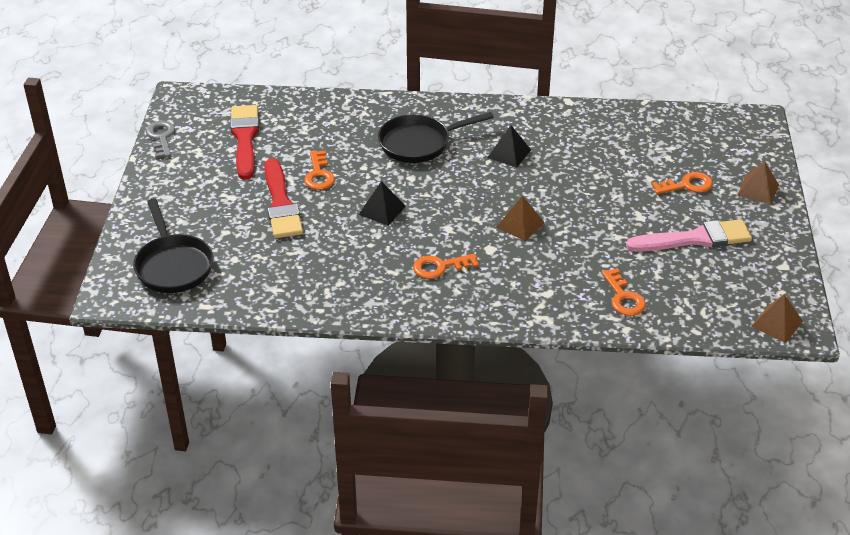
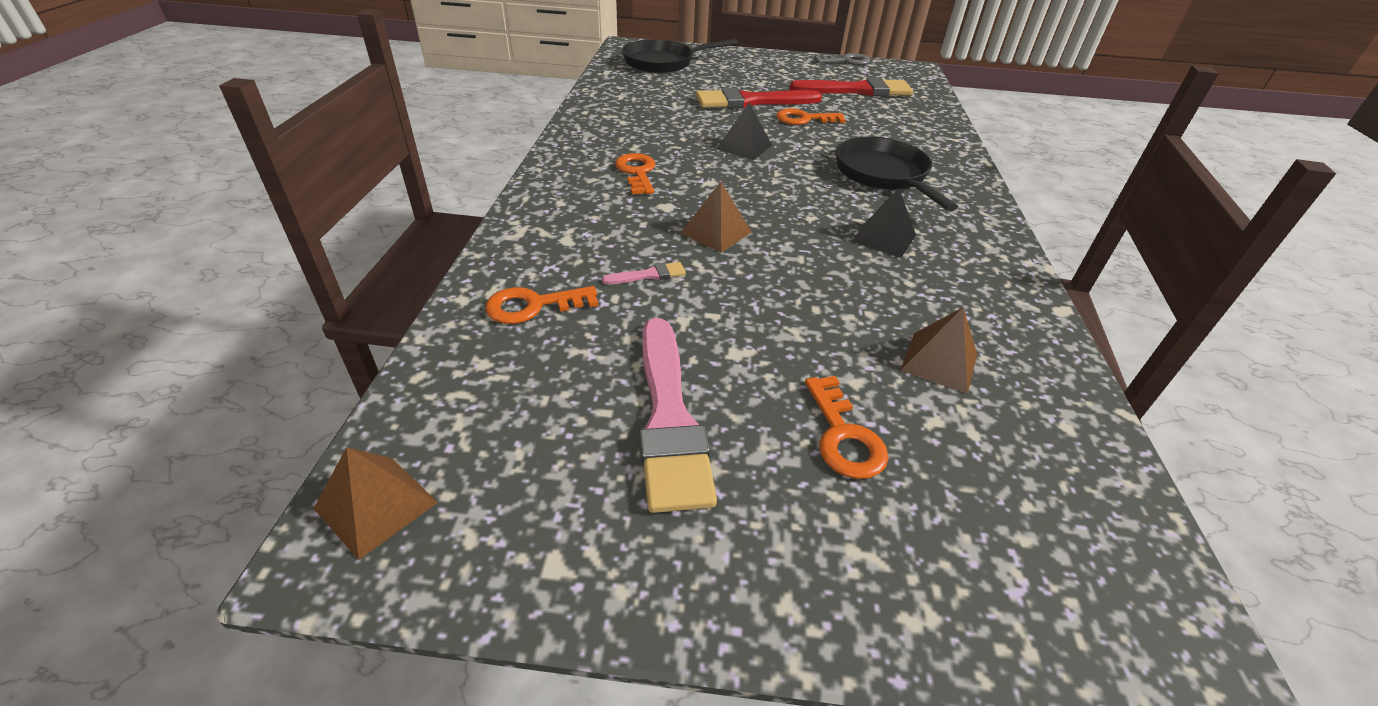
camera: 90 degrees right, 0 degrees up
(578, 252) = (649, 275): none -> pink brush
(758, 190) = (850, 575): brown pyramid -> brown pyramid (939, 361)

